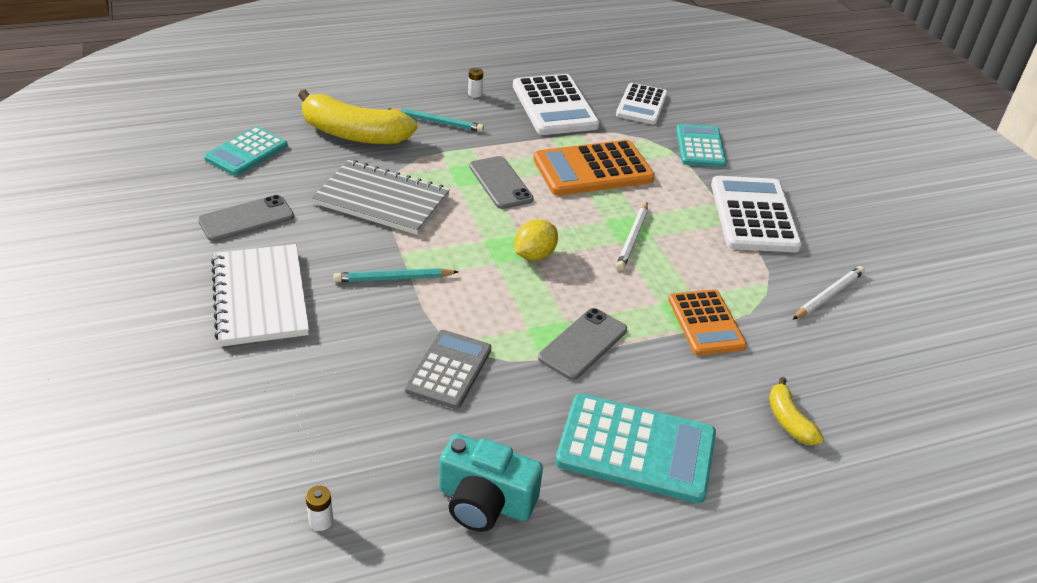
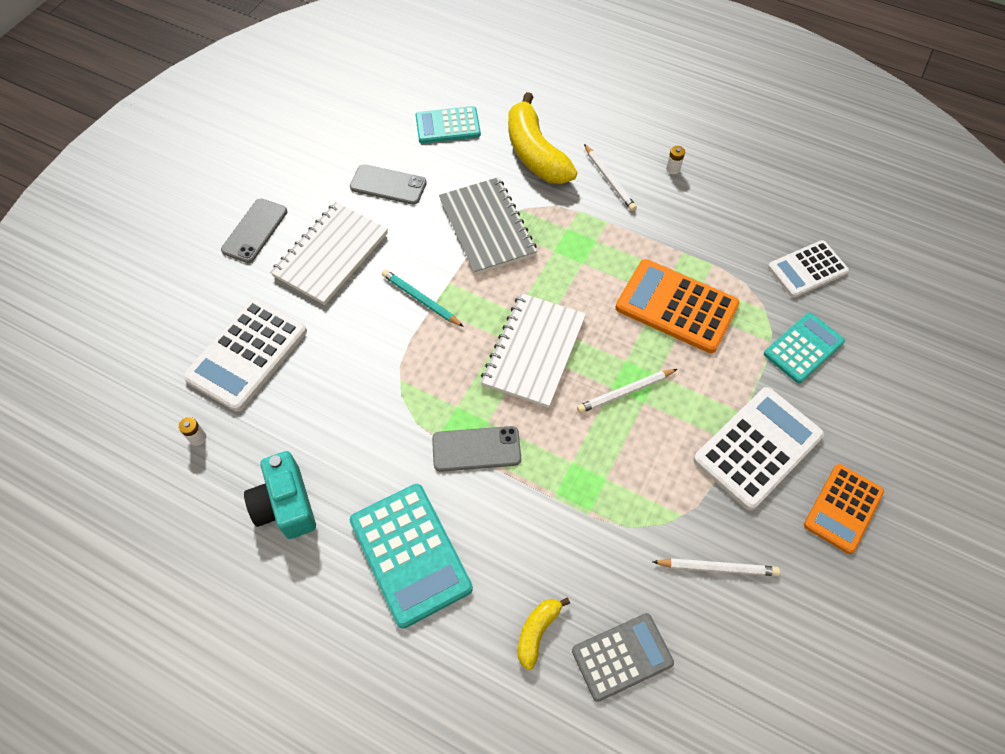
camera: 50 degrees right, 20 degrees up
(437, 122) = (609, 180): turquoise pencil -> white pencil
(449, 370) = (372, 397): grey calculator -> grey calculator (622, 657)
(500, 183) = (588, 269): grey phone -> grey phone (255, 231)
(534, 255) = (534, 351): yellow lemon -> white notebook
(554, 106) = (725, 222): white calculator -> white calculator (247, 354)
(706, 323) = (583, 506): orange calculator -> orange calculator (843, 508)

